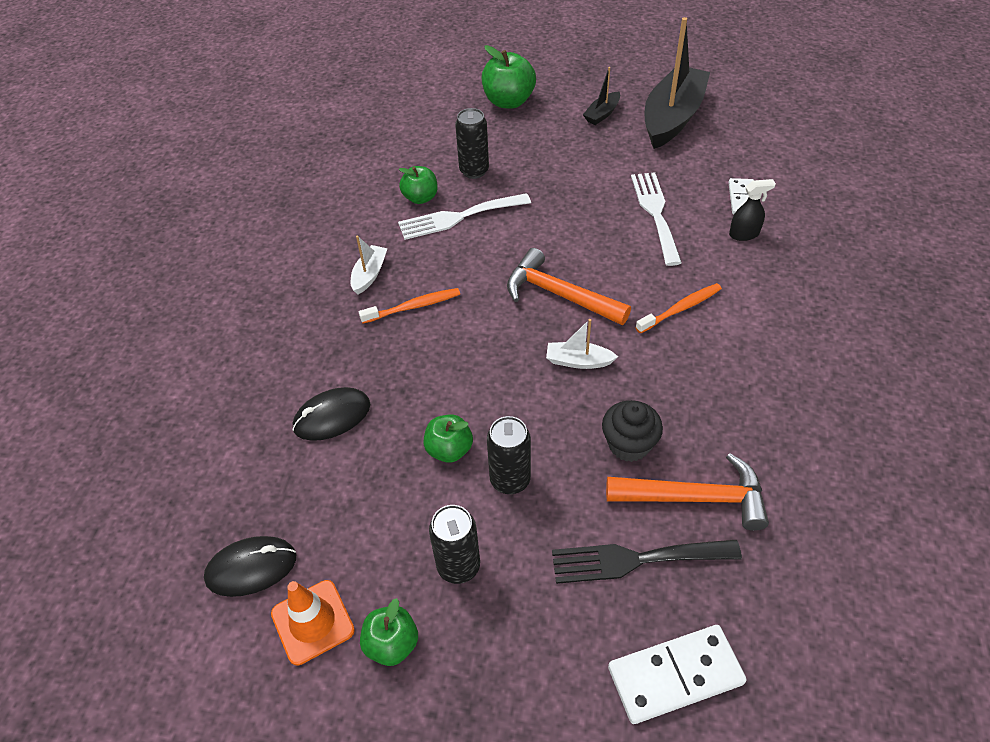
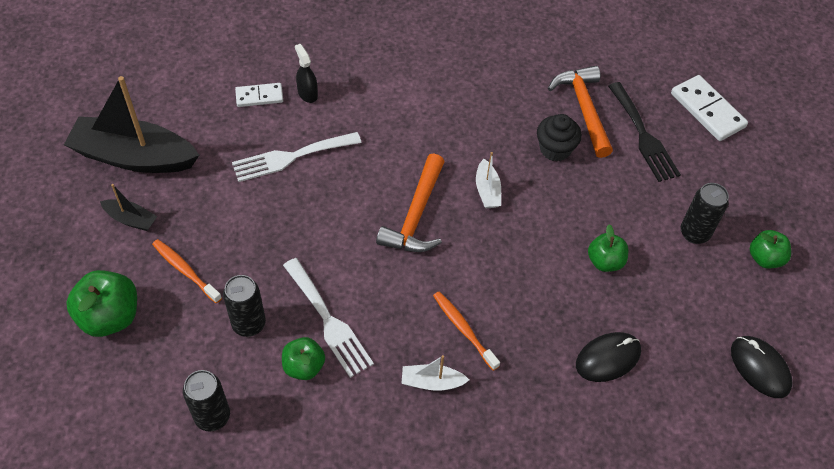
camera: 110 degrees left, 5 degrees up
(312, 622) = (775, 311): orange traffic cone -> none
(332, 416) = (608, 358): black mouse -> black mouse turned 75 degrees counterclockwise
(510, 480) = (614, 216): black can -> black can (212, 416)
(680, 308) = (409, 130): orange toothbrush -> orange toothbrush (185, 270)

